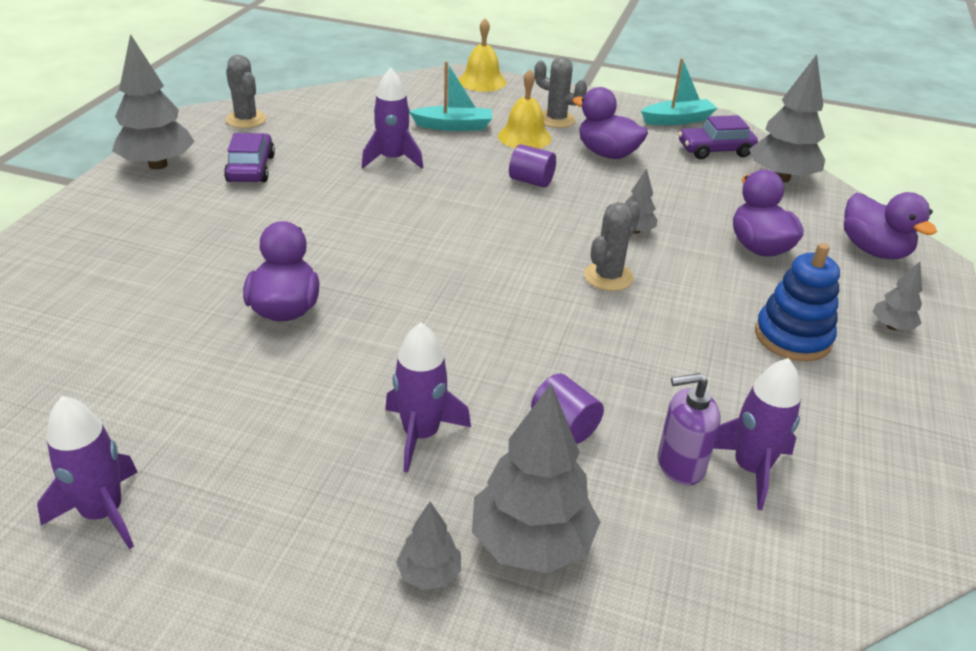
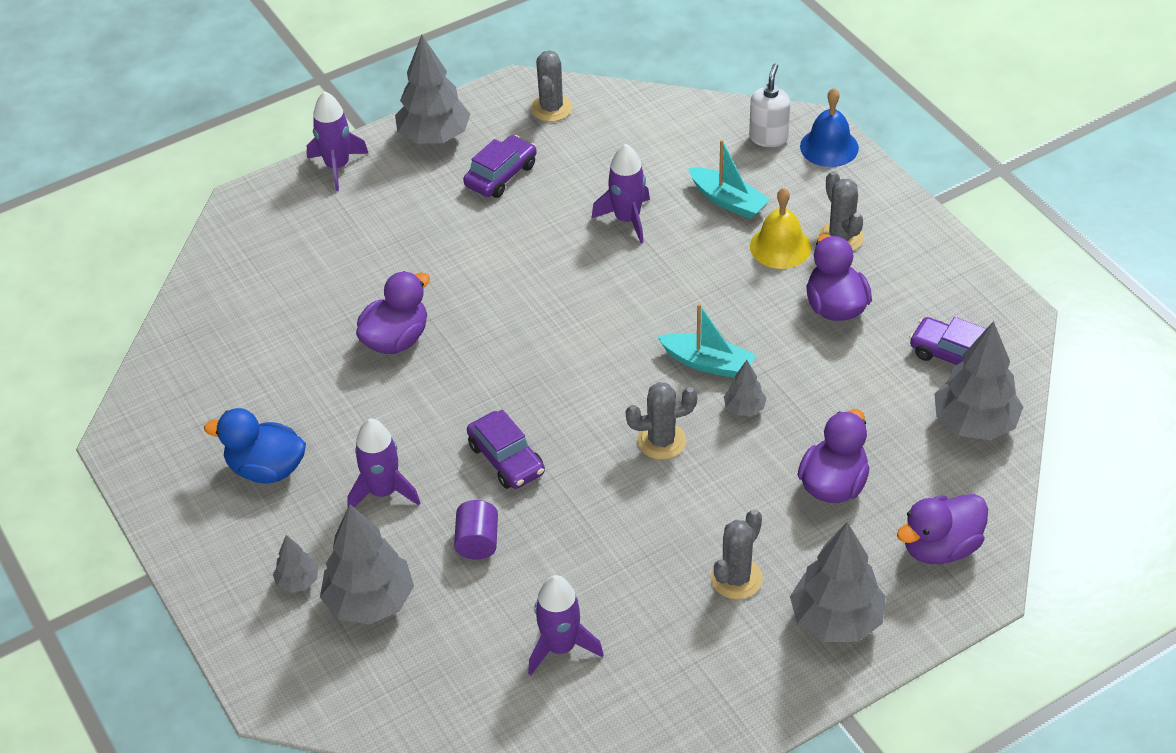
camera: 45 degrees right, 10 degrees up
(103, 513) = (172, 436): purple rocket -> purple rocket (337, 166)
(264, 482) = (266, 469): none -> blue duck
(435, 88) = (768, 137): none -> white soap dispenser
(482, 81) = (829, 147): yellow bell -> blue bell
(503, 349) = (506, 459): none -> purple car
(531, 181) = (721, 305): purple cylinder -> none
(677, 120) = (971, 297): turquoise boat -> turquoise boat (708, 363)
(680, 465) = (518, 615): purple soap dispenser -> none
(792, 337) = (736, 578): blue stacking toy -> grey cactus
(873, 250) = (940, 547): purple duck -> purple duck turned 45 degrees clockwise
(892, 326) = (836, 620): grey tree -> grey tree, size x2.02

